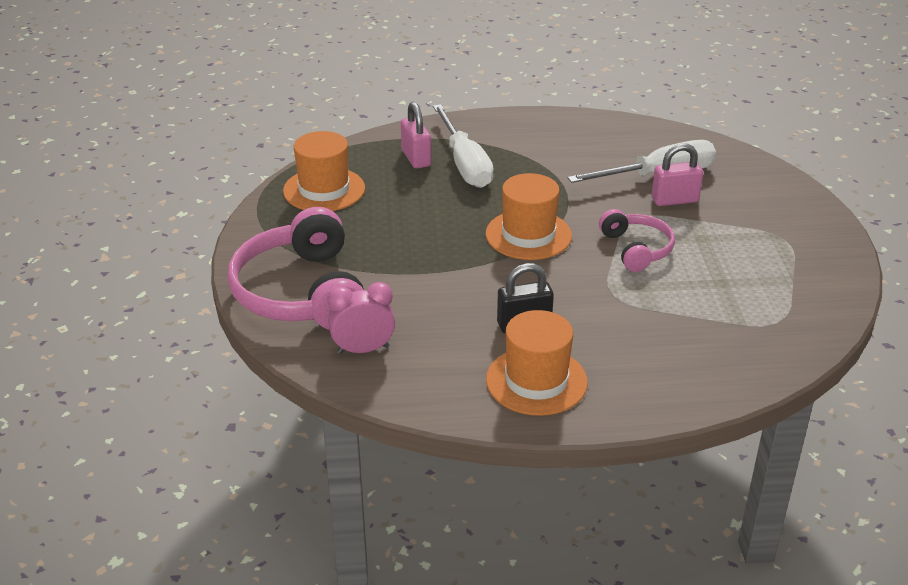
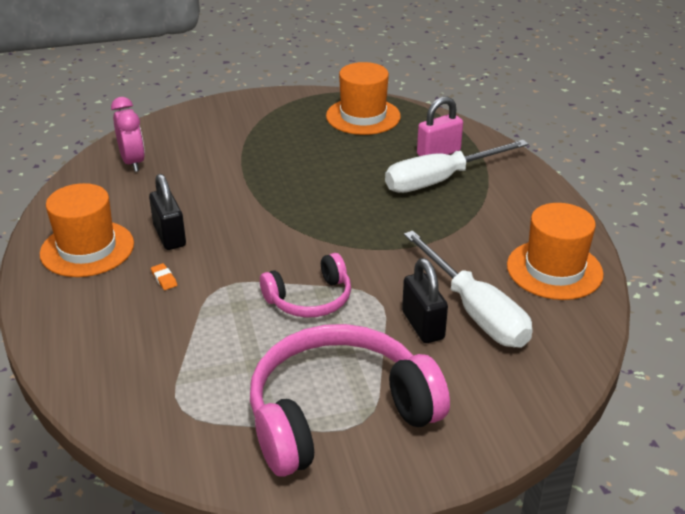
camera: 80 degrees right, 0 degrees up
(301, 292) = (207, 127): pink headphones -> pink headphones (338, 413)
(528, 235) = (319, 228): orange hat -> orange hat (554, 270)
(597, 329) = (164, 279): none -> orange eraser
(674, 200) = (423, 325): pink padlock -> black padlock

